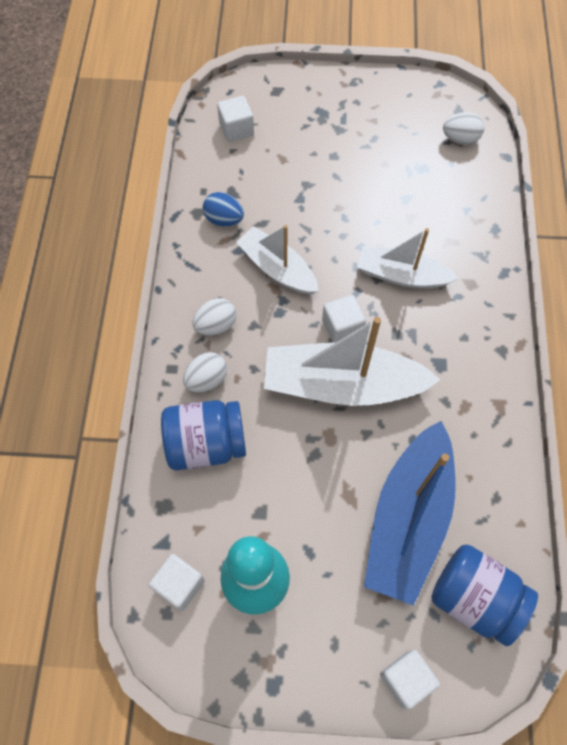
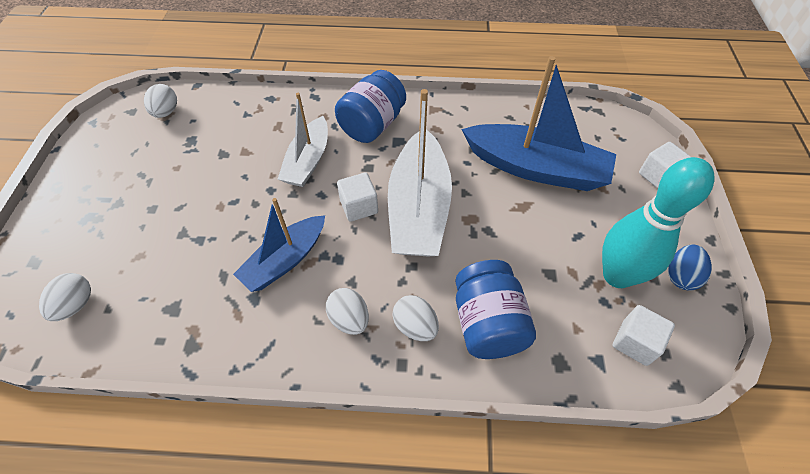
camera: 90 degrees left, 10 degrees down
(224, 219) = (208, 315): blue egg -> blue egg (681, 276)
(236, 129) = (76, 305): white cube -> white egg
(277, 269) = (285, 260): white boat -> blue boat
(474, 598) = (588, 134): blue jar -> blue jar (372, 125)

